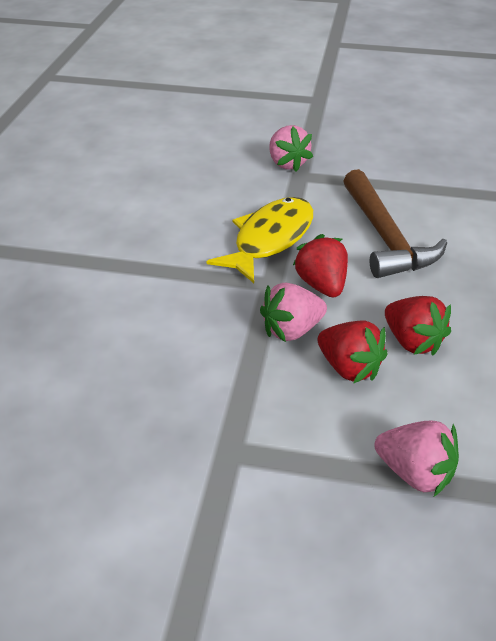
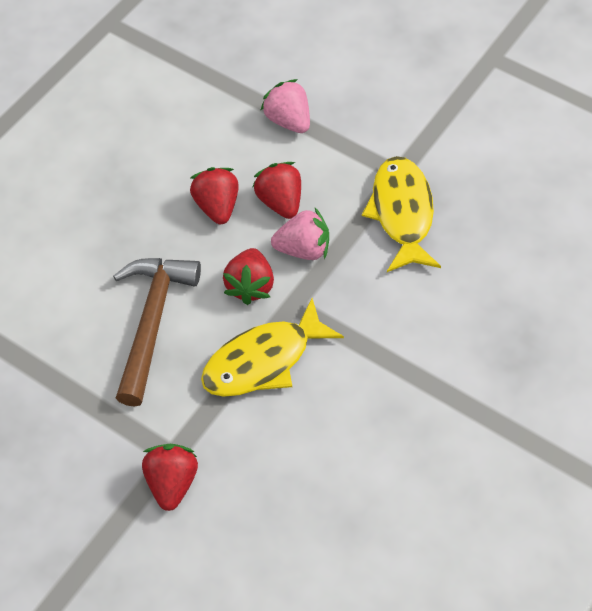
camera: 155 degrees left, 15 degrees up
(201, 401) = (402, 213): none -> yellow fish
(287, 163) = (172, 483): pink strawberry -> red strawberry

